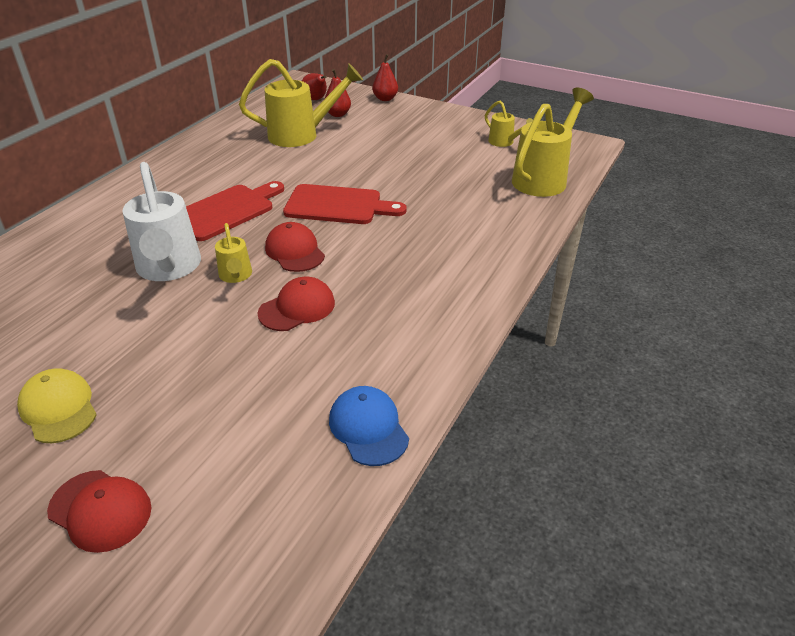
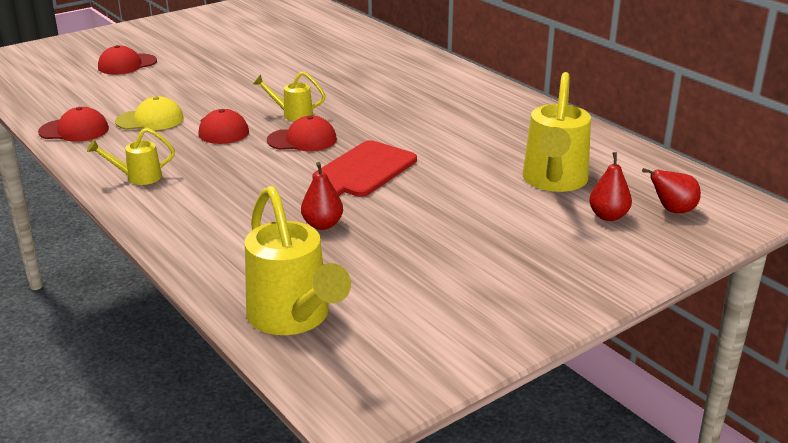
camera: 115 degrees right, 10 degrees down
(58, 408) = (218, 59): yellow cap -> yellow cap (150, 120)
(169, 269) = (330, 94): white watering can -> none
(226, 211) = (403, 122): red cutting board -> none
(368, 428) = (74, 130): blue cap -> red cap
(385, 99) = (652, 265): red pear -> red pear (322, 225)
(504, 142) = (423, 324): yellow watering can -> yellow watering can (137, 177)

